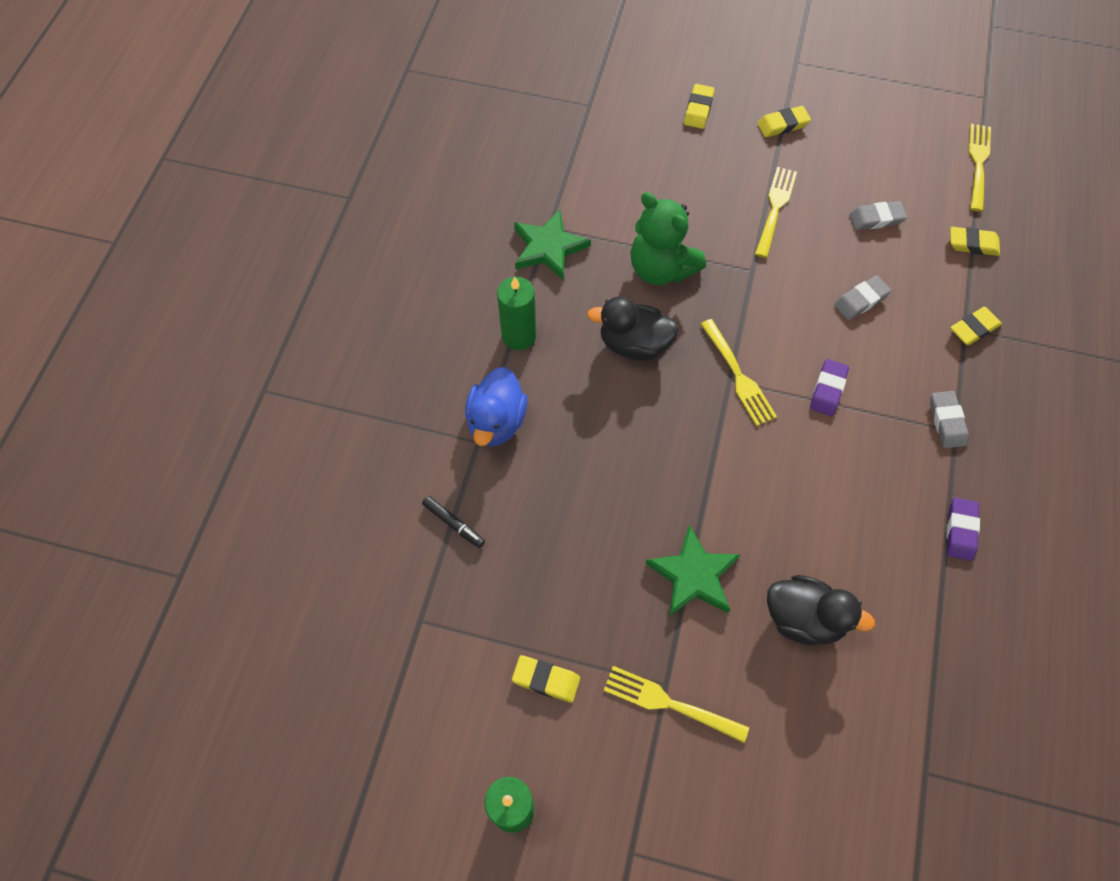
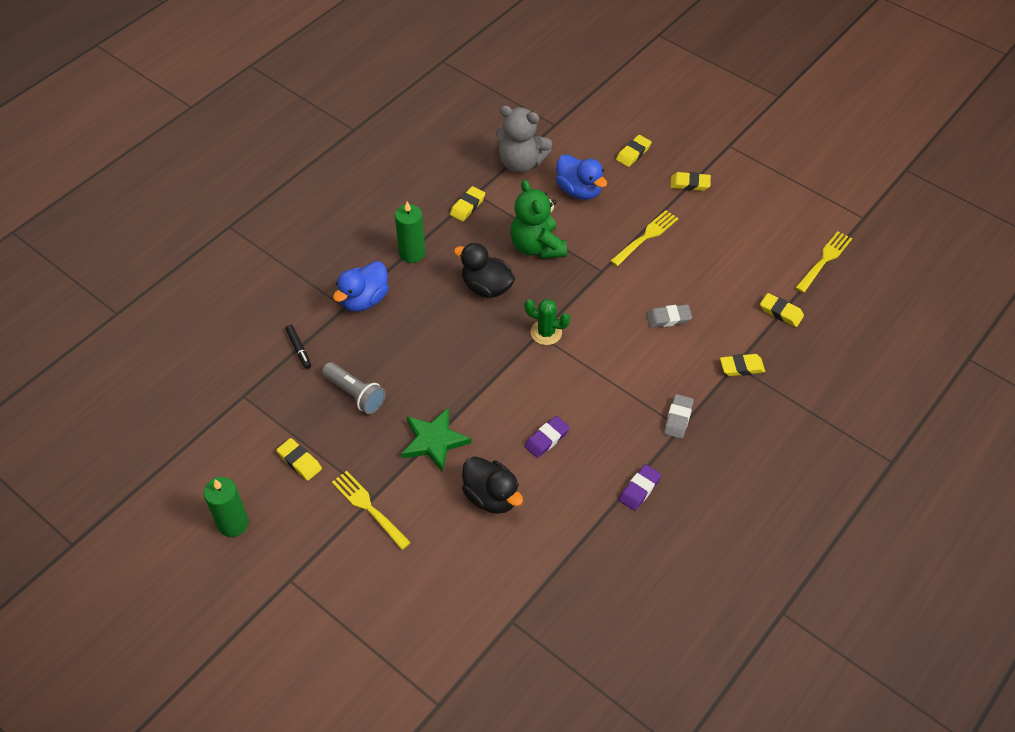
camera: 25 degrees right, 10 degrees down
(548, 247) = (467, 206): green star -> yellow eraser
(561, 555) = (355, 394): none -> grey flashlight
(578, 168) = (521, 163): none -> grey teddy bear
(666, 178) = (579, 190): none -> blue duck
(737, 375) = (546, 332): yellow fork -> green cactus
(827, 390) = (604, 366): purple eraser -> purple eraser (546, 439)
(876, 218) = (718, 269): grey eraser -> none

